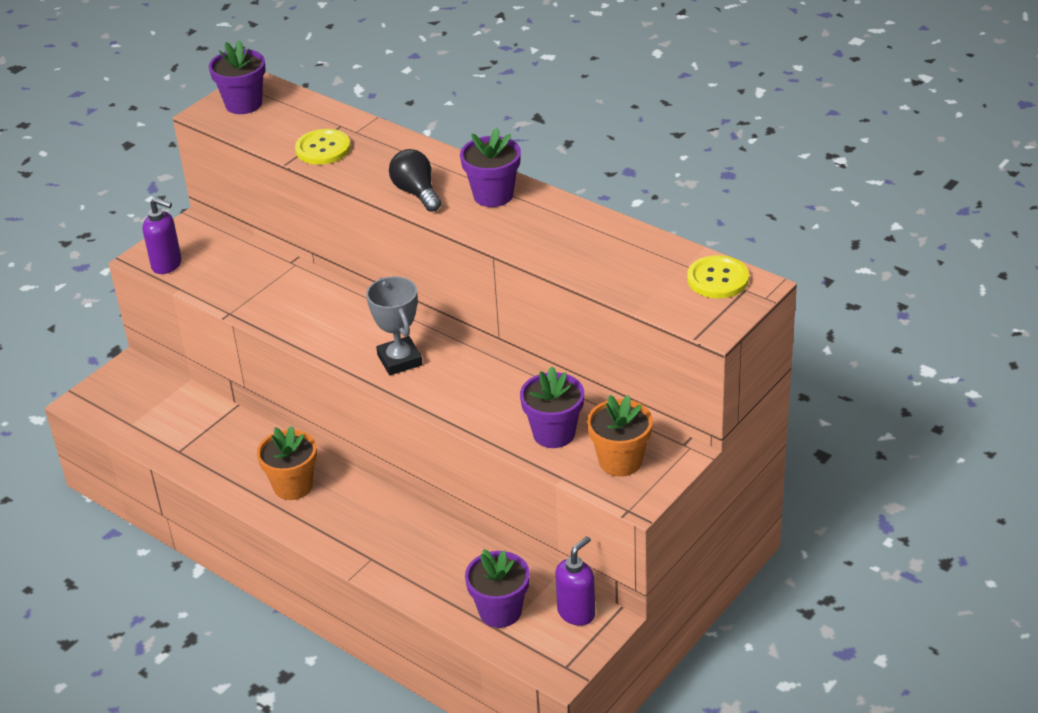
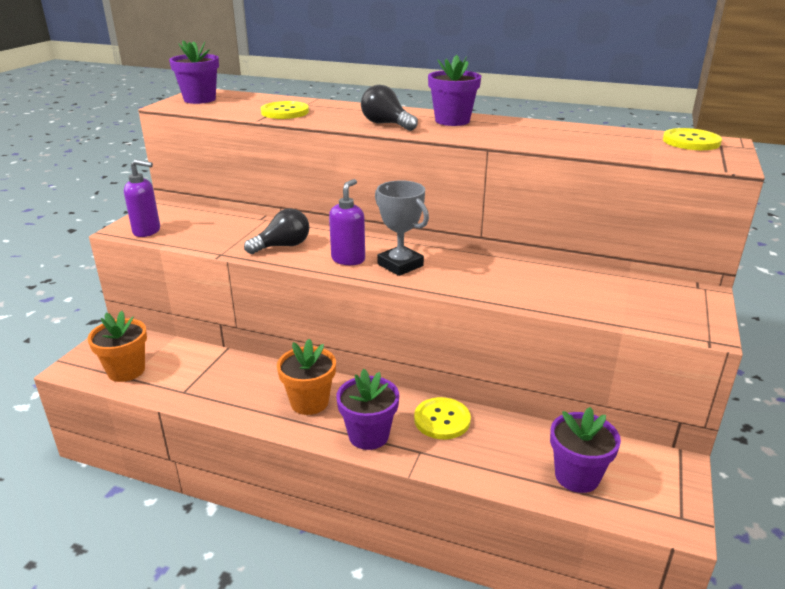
camera: 20 degrees left, 10 degrees down
(295, 311) = (282, 246): none -> black light bulb
(410, 530) = (442, 420): none -> yellow button
(554, 433) = (582, 295): purple flower pot -> purple flower pot (368, 435)
(576, 613) = (647, 463): purple soap dispenser -> purple soap dispenser (348, 259)
(620, 461) = (660, 306): orange flower pot -> orange flower pot (126, 371)

